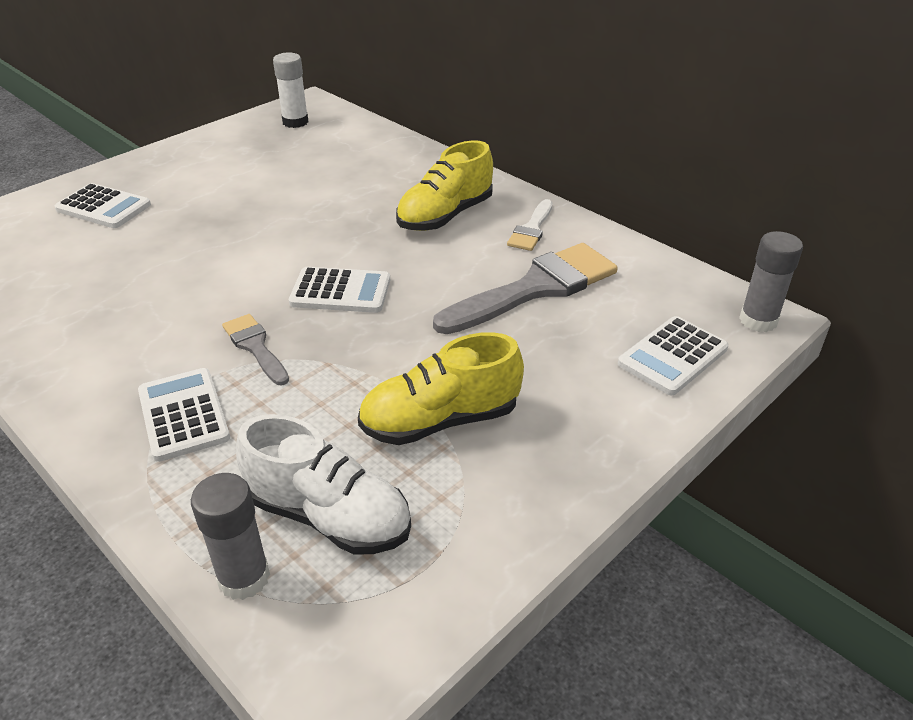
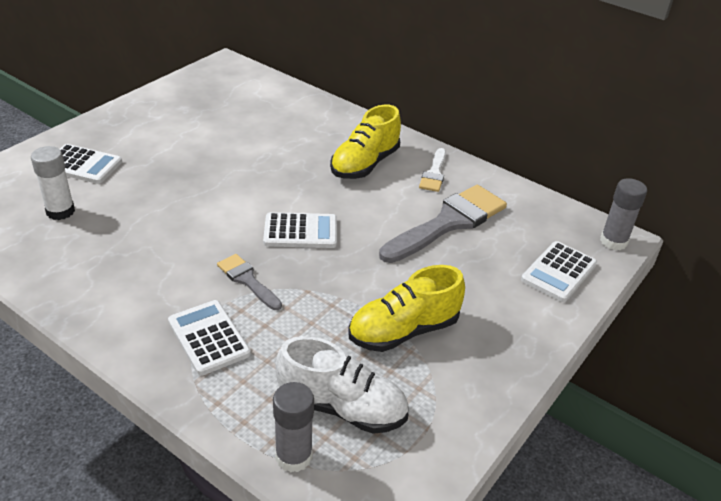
camera: 10 degrees left, 0 degrees up
(295, 122) = (220, 82): white glue stick -> white glue stick (60, 211)

